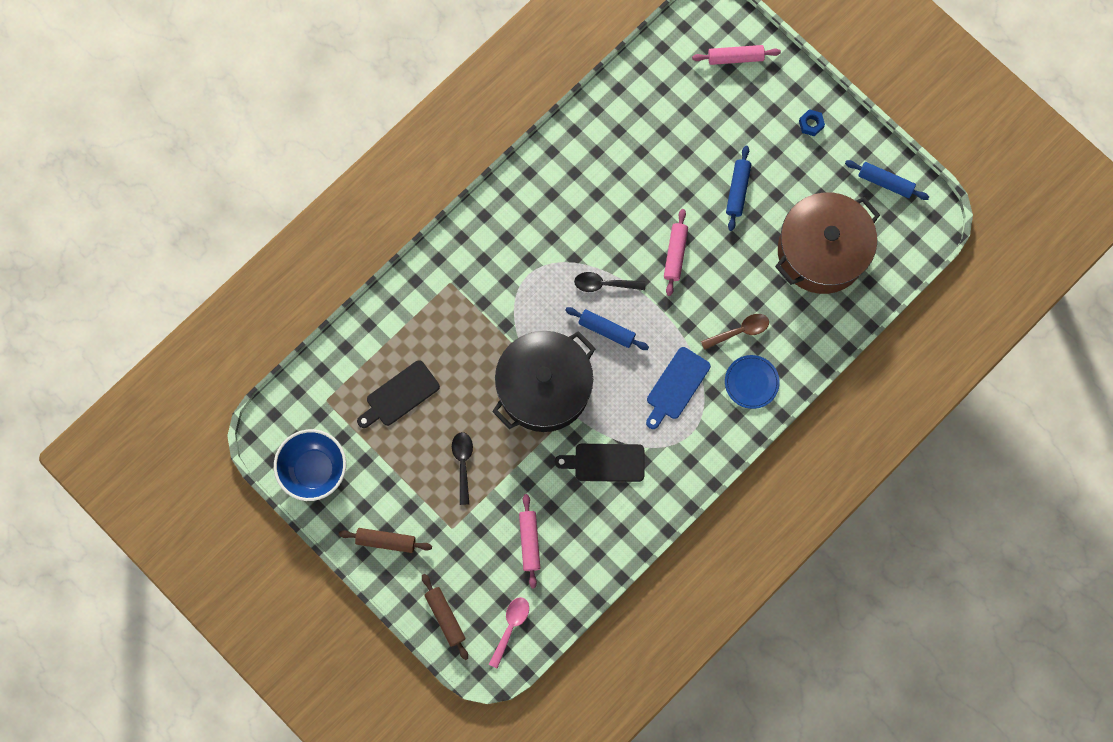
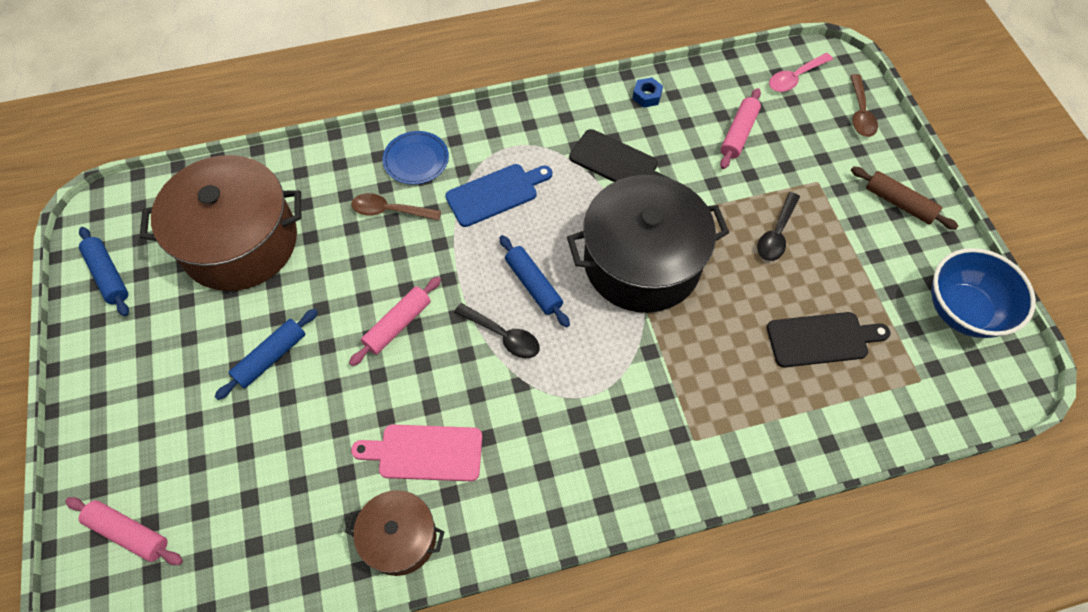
camera: 150 degrees left, 15 degrees down
(445, 617) = (860, 113): brown rolling pin -> brown spoon
(586, 136) = (400, 538): none -> brown pot
(604, 187) = (425, 453): none -> pink cutting board
(811, 124) = (122, 387): blue nut -> blue nut (647, 96)

